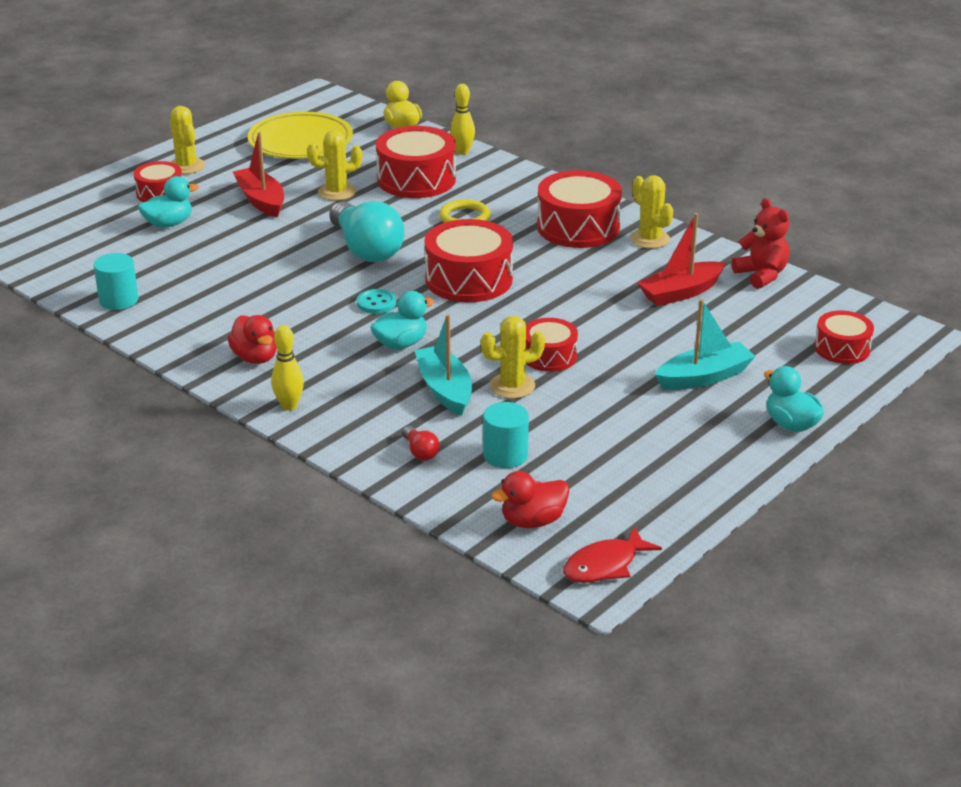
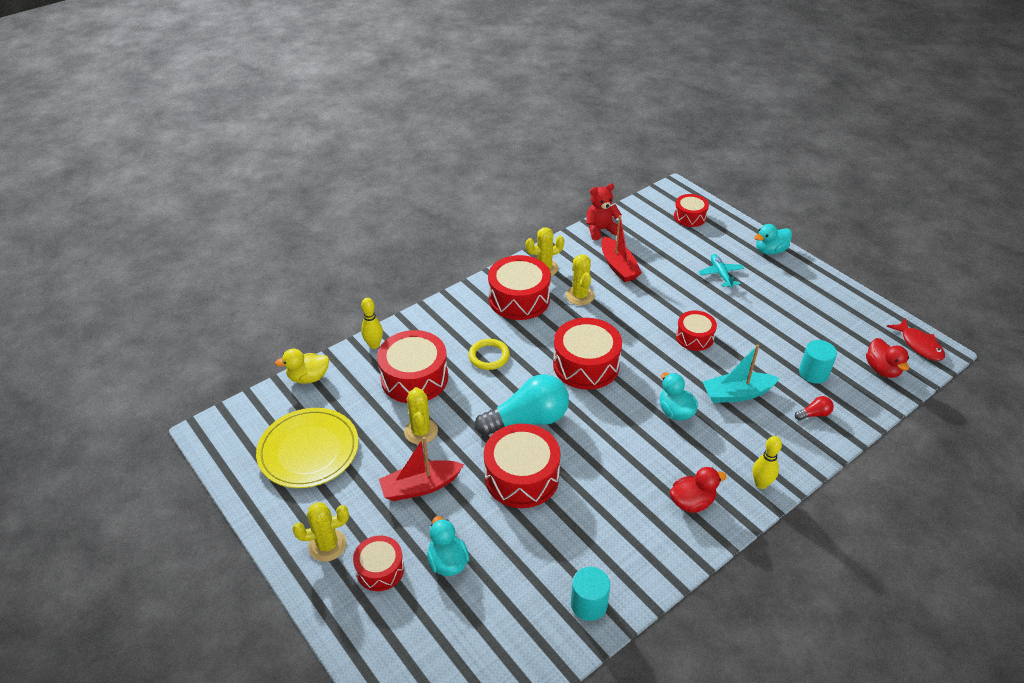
camera: 80 degrees left, 10 degrees up
(281, 252) = (521, 477): none -> red drum
(376, 303) = (614, 420): turquoise button -> none
(512, 386) = (732, 359): yellow cactus -> yellow cactus (580, 296)
(704, 377) = (720, 274): turquoise boat -> turquoise plane

